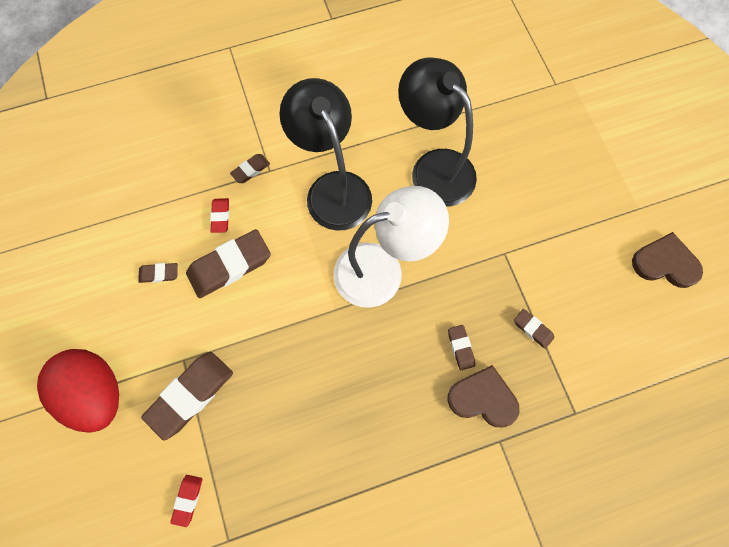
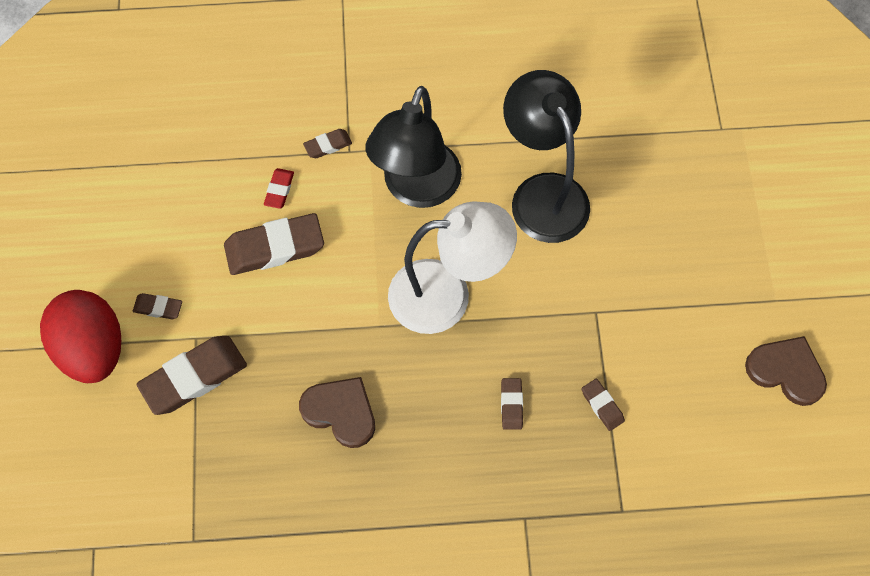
camera: 15 degrees right, 5 degrees down
(159, 274) = (194, 237): brown eraser -> brown eraser (158, 308)
(188, 500) = (162, 486): red eraser -> none
(333, 188) = (416, 189): black lamp -> black lamp turned 150 degrees counterclockwise
(483, 398) = (520, 466): brown heart -> brown heart (340, 412)

